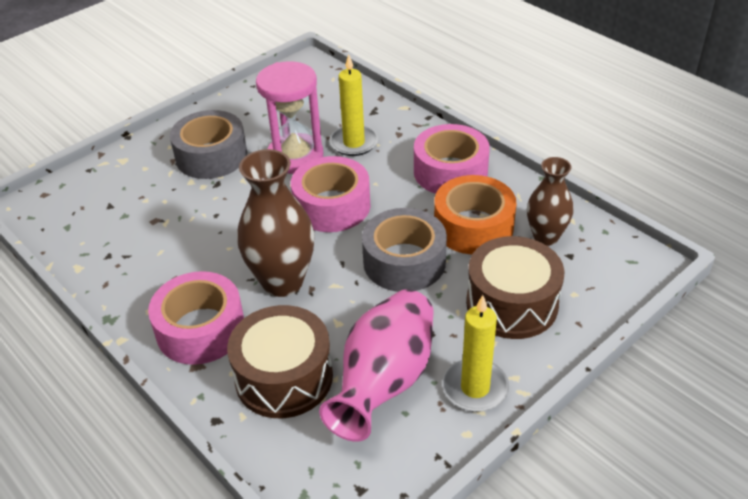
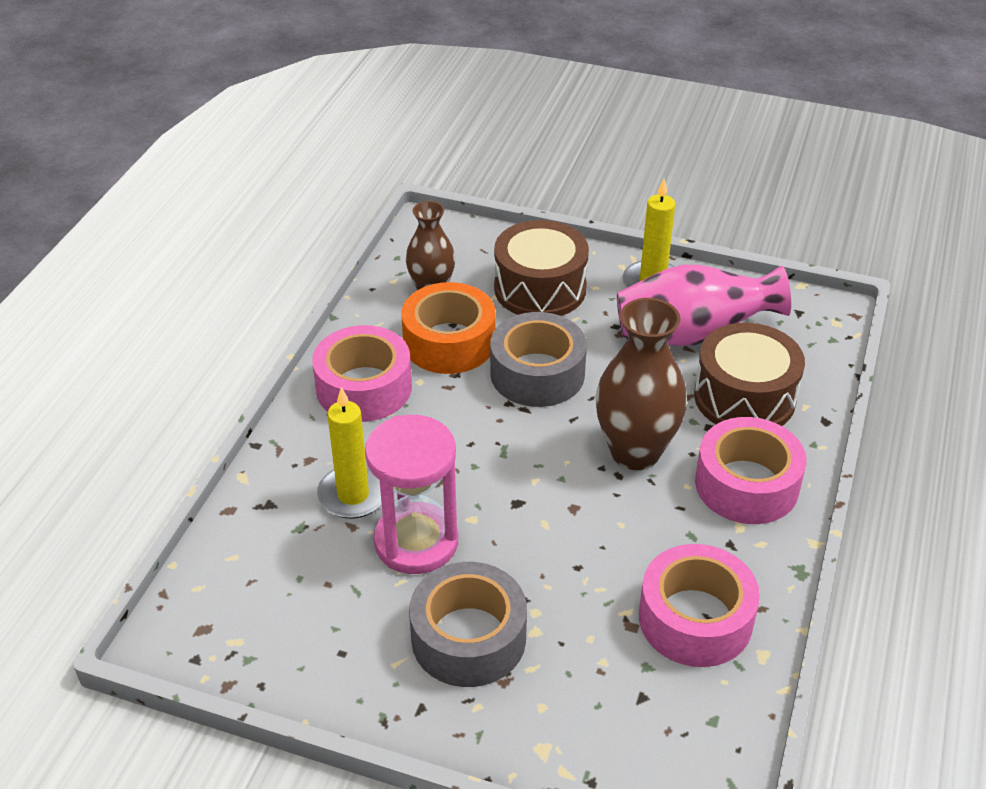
camera: 120 degrees left, 0 degrees up
(332, 206) = (489, 464): pink tape -> pink tape (695, 619)

